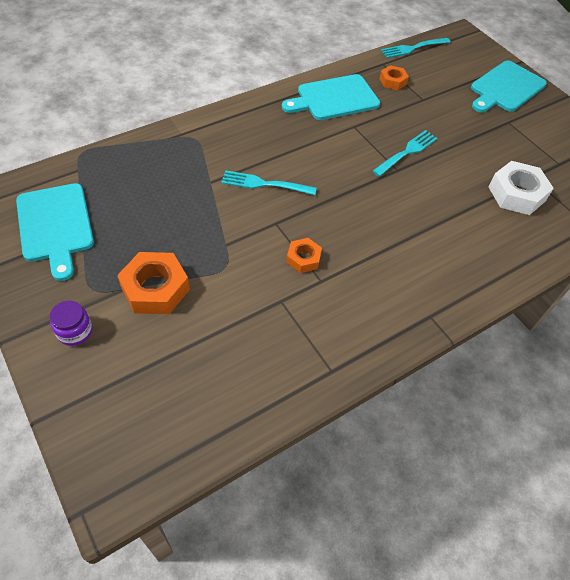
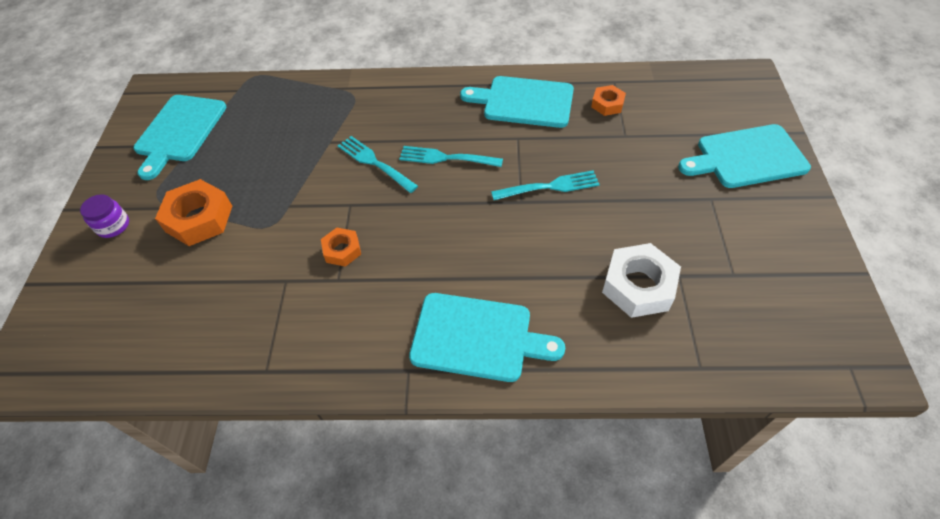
camera: 40 degrees right, 0 degrees up
(413, 48) = (668, 74): turquoise fork -> turquoise fork (447, 158)
(453, 272) = (477, 337): none -> turquoise cutting board

